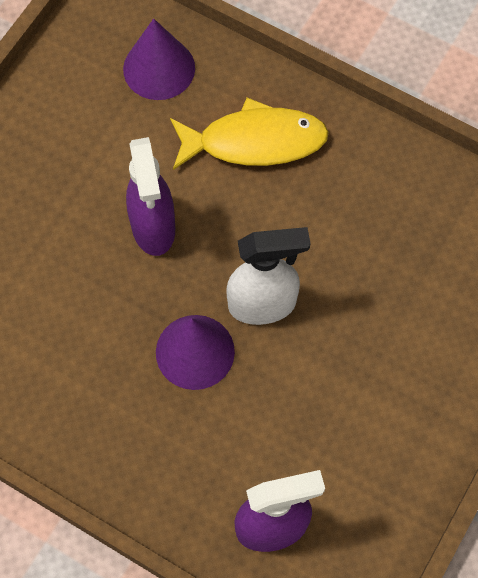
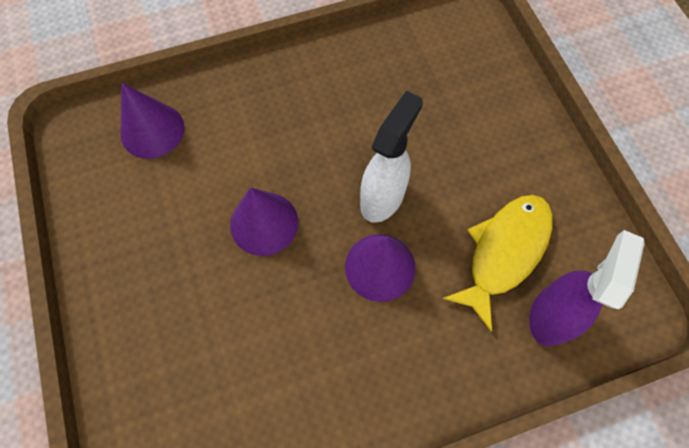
camera: 50 degrees left, 0 degrees up
(153, 228) = (264, 223): purple spray bottle -> purple cone
(254, 141) = (263, 115): yellow fish -> yellow fish (504, 252)

